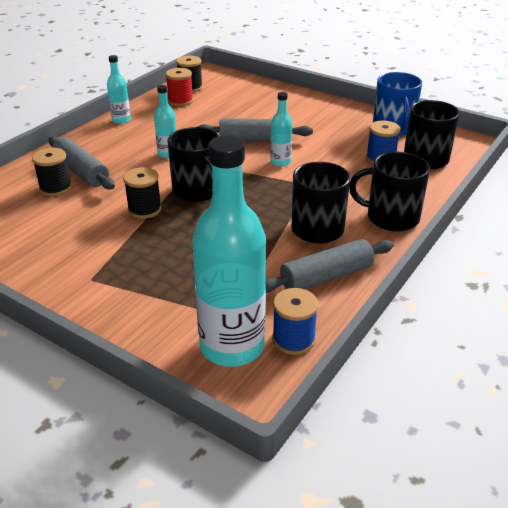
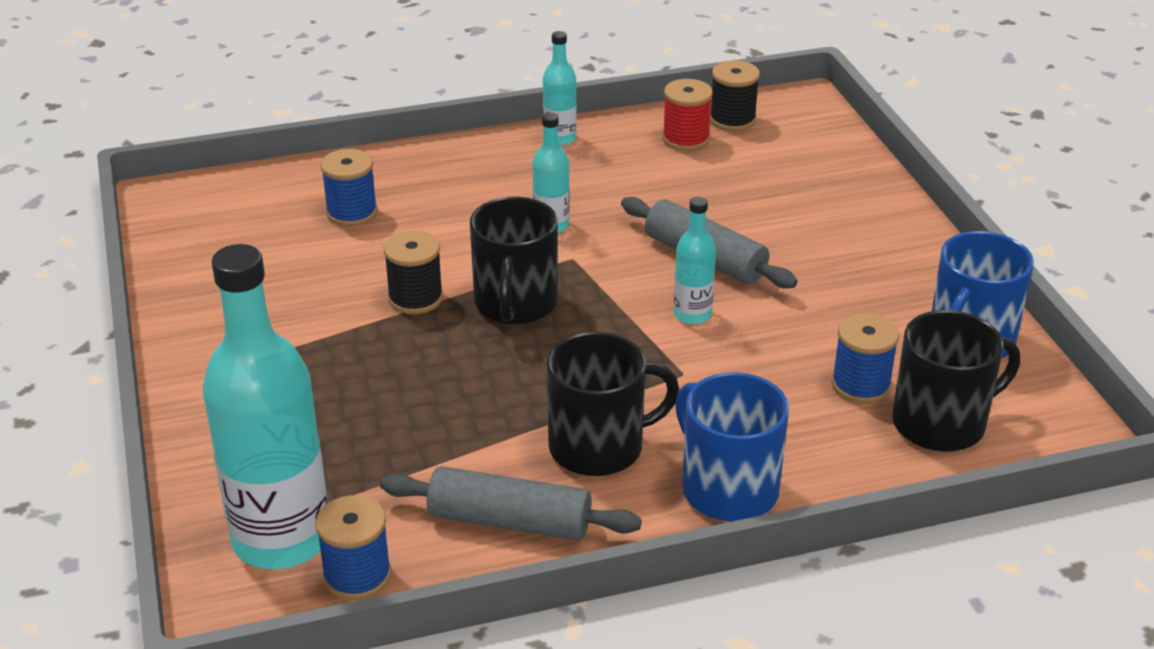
camera: 40 degrees right, 0 degrees up
(56, 188) = (351, 213): black spool -> blue spool
(81, 172) = (409, 202): grey rolling pin -> none
(391, 217) = (727, 489): black mug -> blue mug

